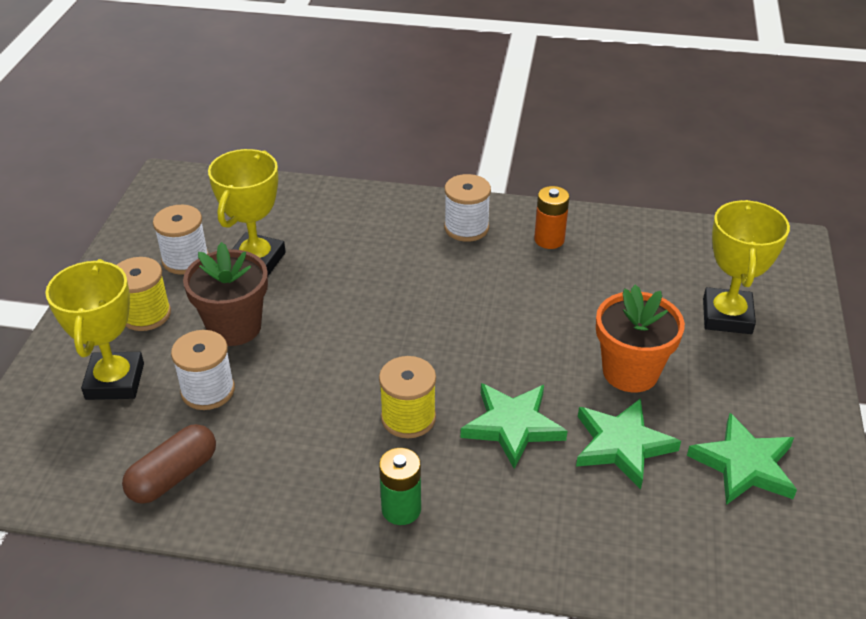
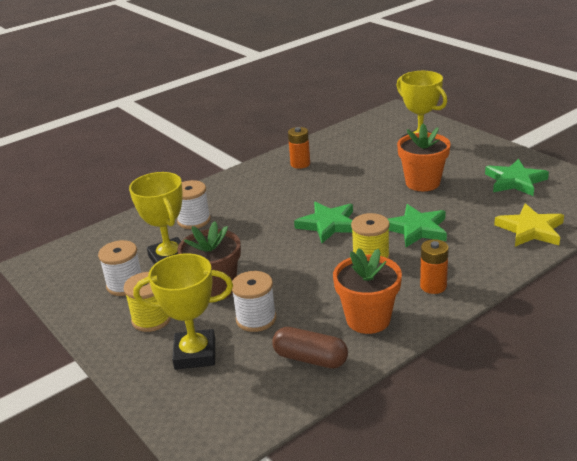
camera: 45 degrees left, 10 degrees down
(115, 381) = (195, 354): yellow trophy -> yellow trophy turned 45 degrees counterclockwise
(173, 476) = (310, 359): brown capsule -> brown capsule turned 60 degrees counterclockwise
(283, 484) = (368, 319): none -> orange flower pot
(401, 509) = (433, 286): green battery -> orange battery
(466, 228) = (253, 182): white spool -> white spool (194, 220)
(622, 445) = (466, 205): green star -> green star (328, 224)
(631, 545) = (530, 230): none -> yellow star

